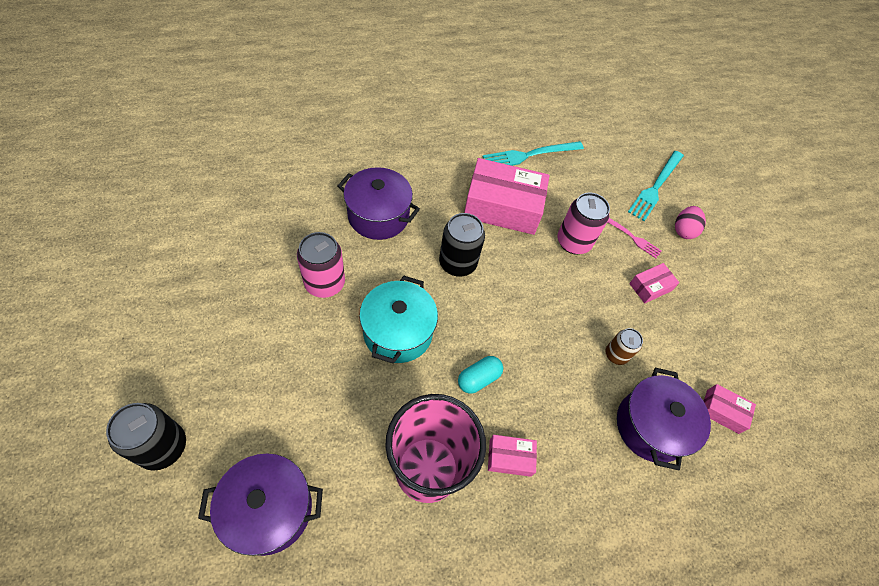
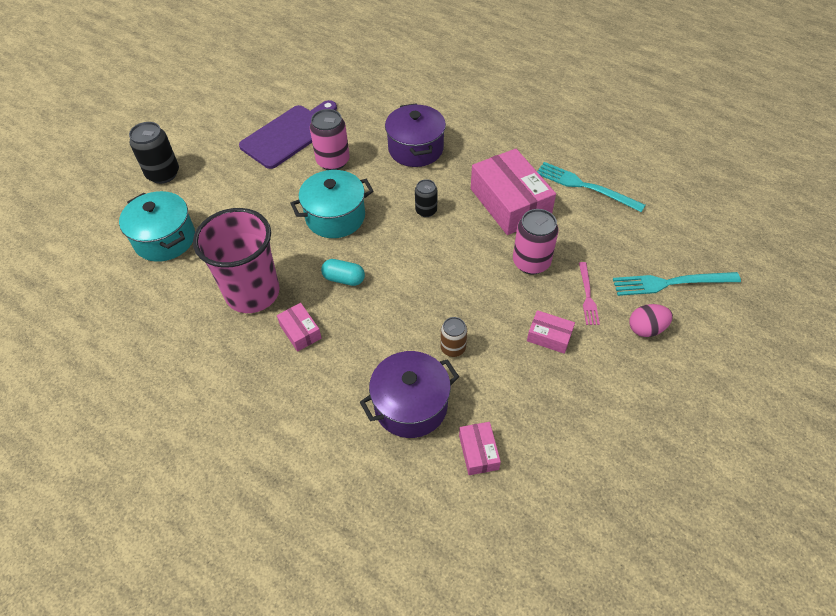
camera: 60 degrees right, 5 degrees down
(245, 291) = (289, 134): none -> purple cutting board
(269, 509) = (165, 239): purple pot -> turquoise pot
(457, 263) = (426, 211): black can -> black can, size x0.61

